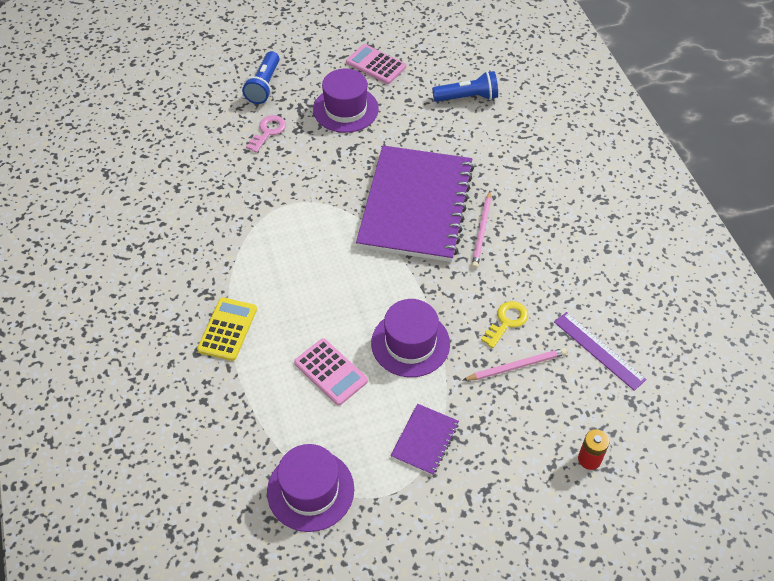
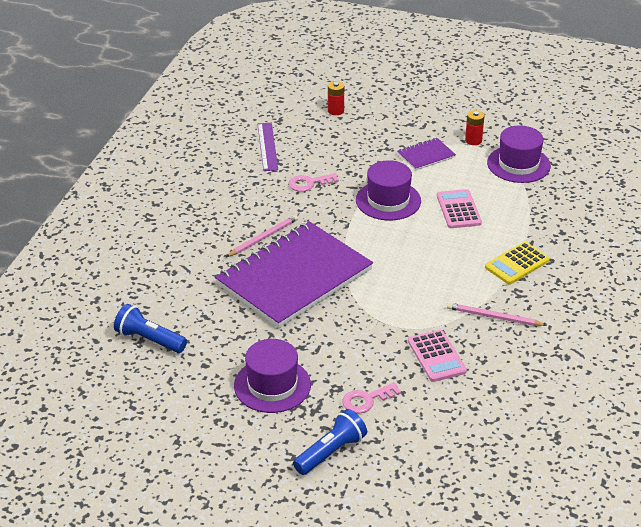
camera: 145 degrees left, 15 degrees down
(376, 65) = (196, 416): pink calculator -> pink calculator (436, 356)
(391, 504) = (473, 140): none -> red battery
(507, 321) = (309, 183): yellow key -> pink key
(516, 366) = (329, 161): pink pencil -> pink pencil (494, 317)

